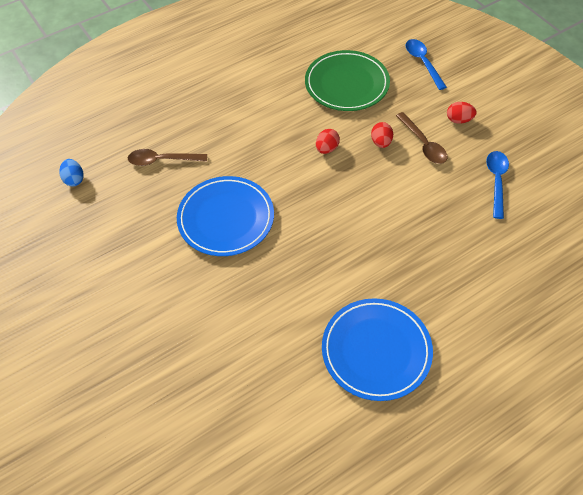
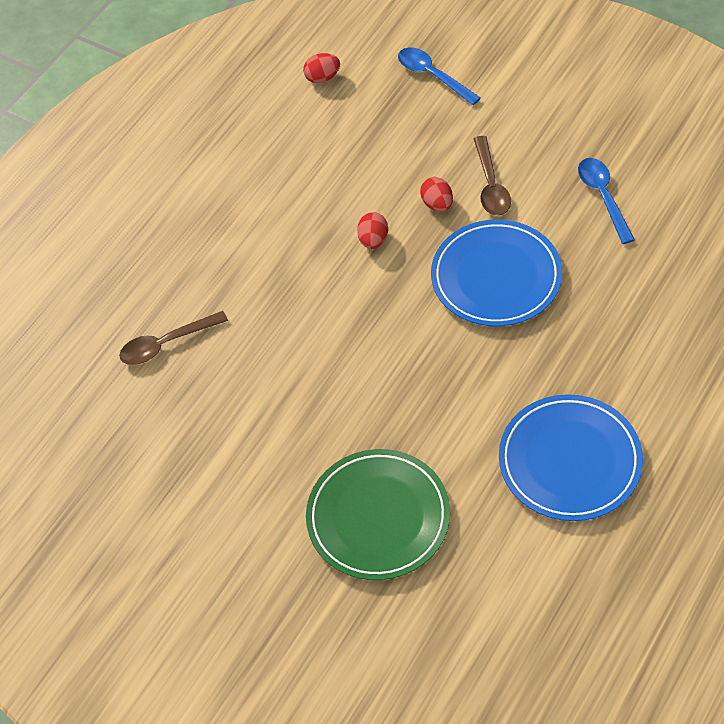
camera: 20 degrees left, 0 degrees up
(74, 179) = (62, 418): blue egg -> none
(226, 218) = (297, 383): blue plate -> blue plate (496, 277)
(346, 84) = (350, 143): green plate -> green plate (378, 517)
(423, 144) = (491, 185): brown spoon -> brown spoon turned 45 degrees clockwise
(459, 120) = (518, 136): red egg -> red egg (322, 78)

